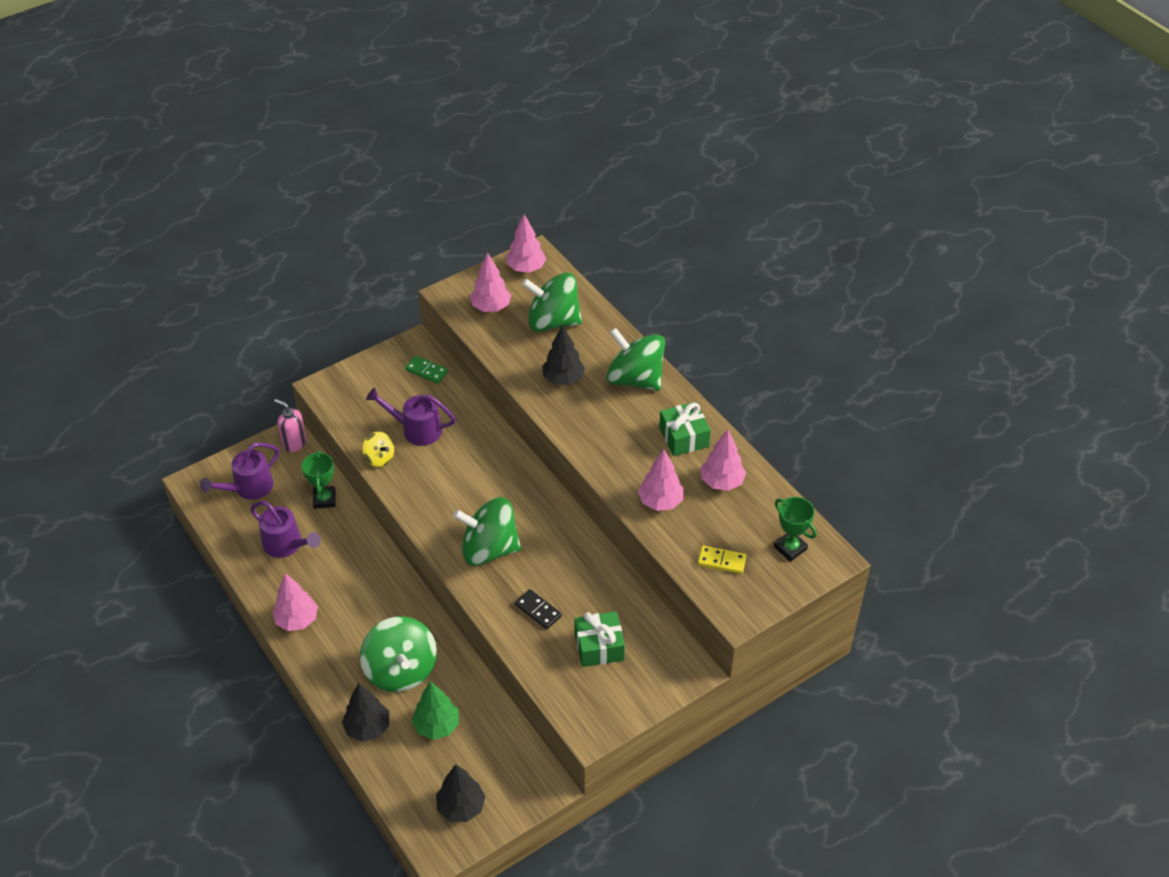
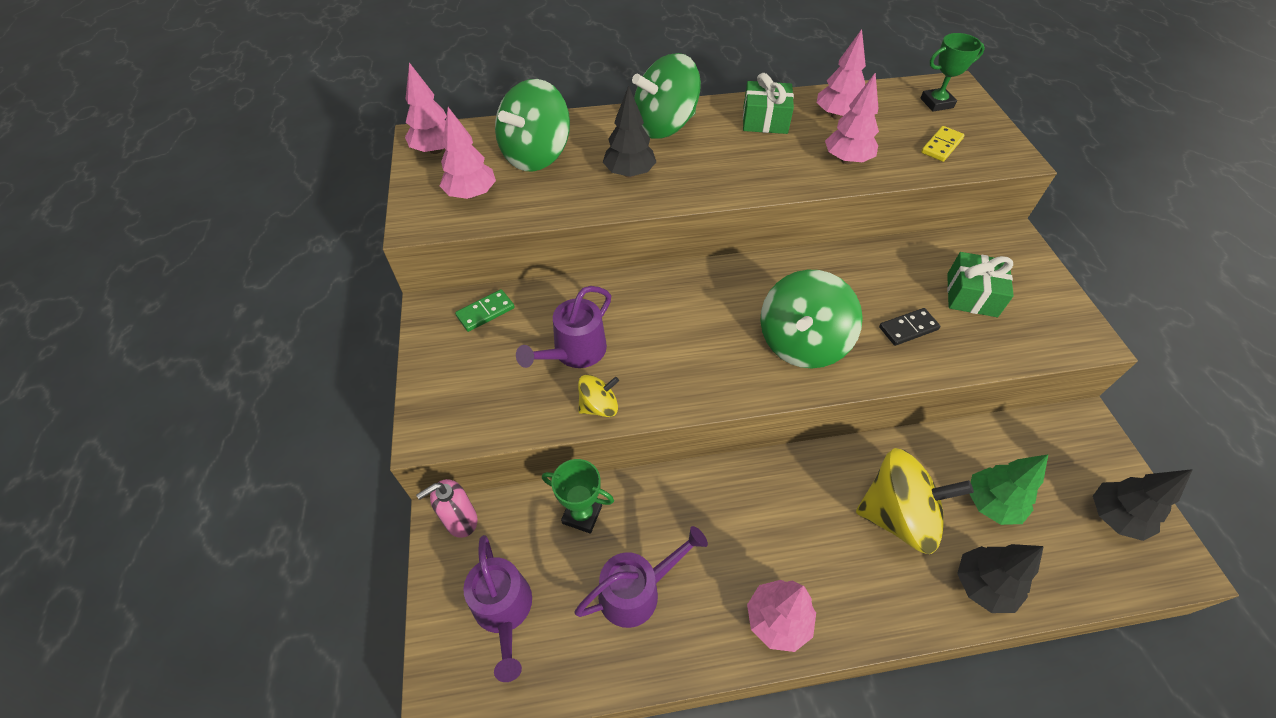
camera: 65 degrees left, 5 degrees up
(401, 670) = (898, 515): green spinning top -> yellow spinning top

